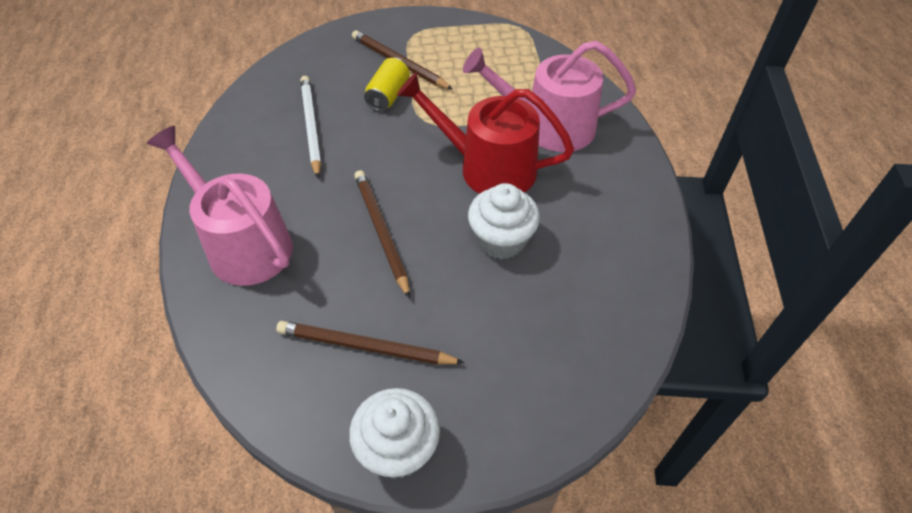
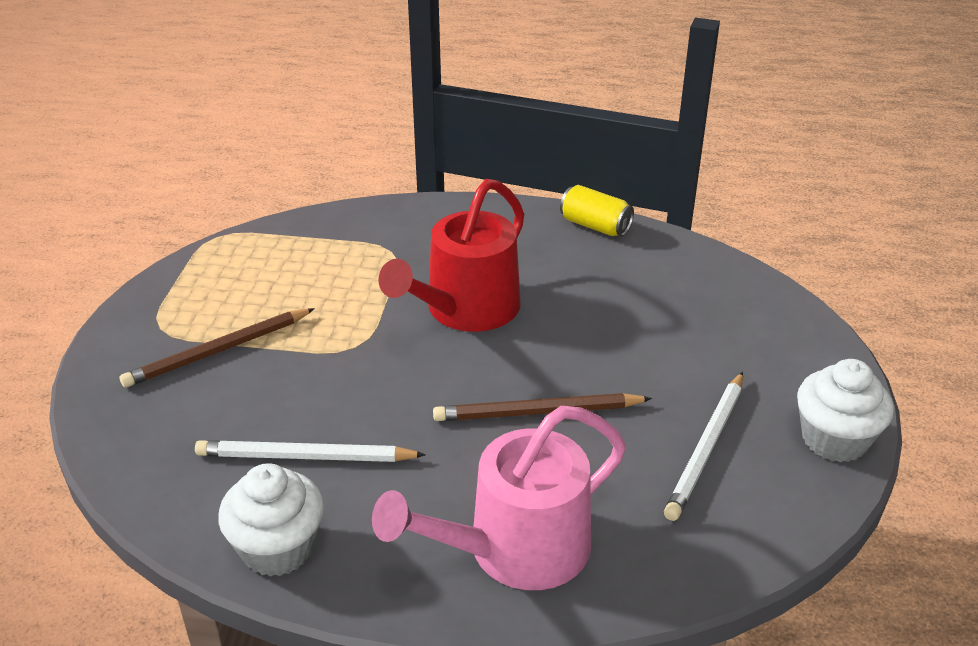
camera: 75 degrees left, 15 degrees down
(365, 347) = (706, 448): brown pencil -> white pencil
(388, 95) = (283, 371): yellow can -> yellow can (595, 226)
(501, 240) = (581, 321): white cupcake -> white cupcake (278, 548)
(549, 127) = (419, 253): pink watering can -> none

